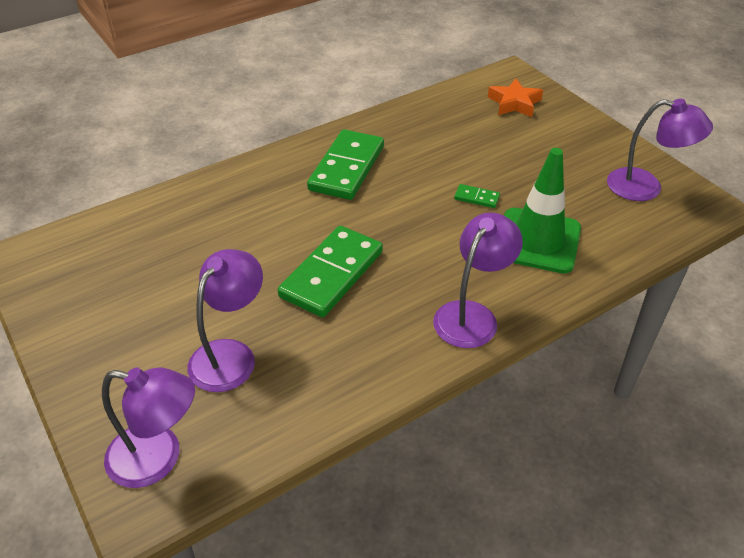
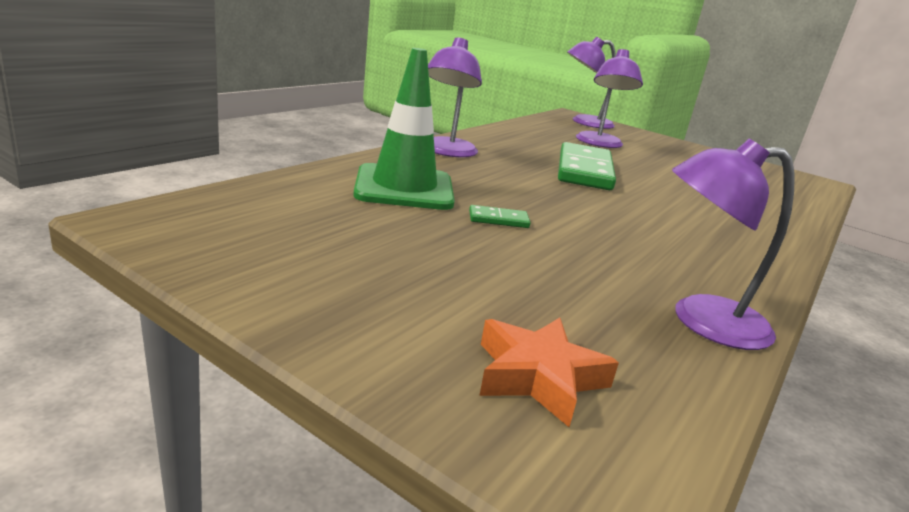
camera: 155 degrees right, 20 degrees down
(346, 168) = (687, 243): green domino -> none
(646, 187) = (244, 237): purple lamp -> purple lamp (702, 321)

